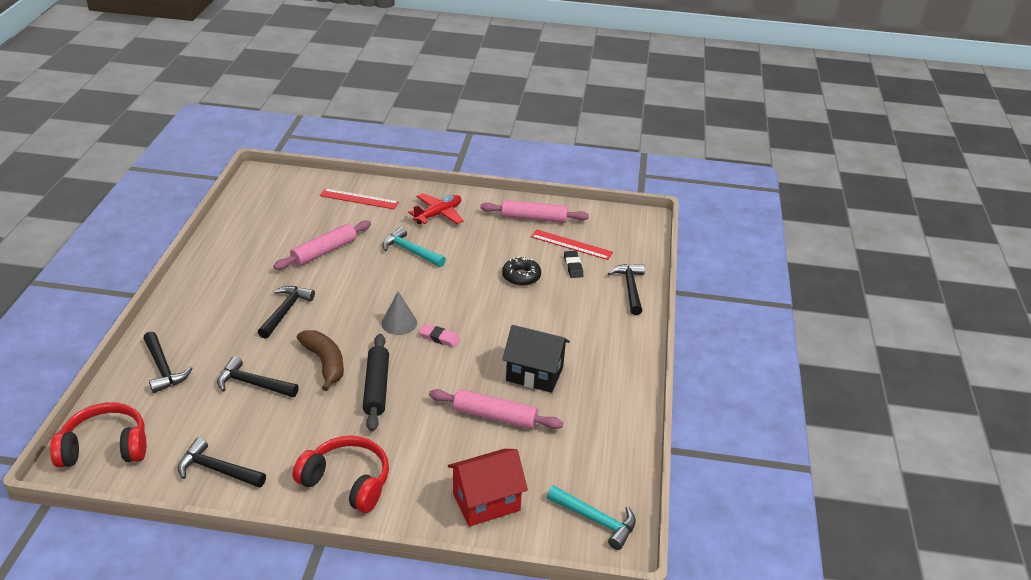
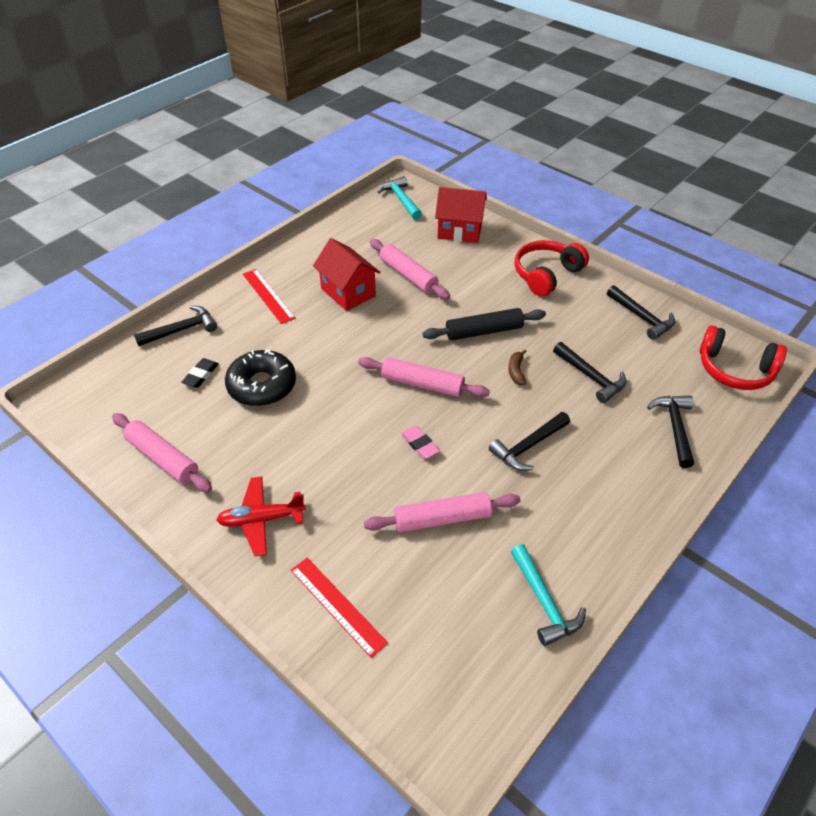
camera: 145 degrees left, 10 degrees up
(325, 363) = (516, 371): brown banana -> brown banana, size x0.54
(347, 482) = (546, 275): red headphones -> red headphones turned 75 degrees clockwise
(376, 388) = (484, 331): black rolling pin -> black rolling pin turned 45 degrees clockwise
(399, 323) = (422, 384): grey cone -> pink rolling pin
(411, 251) = (343, 472): turquoise hammer -> turquoise hammer (544, 602)
(439, 338) = (397, 353): pink eraser -> pink eraser (420, 444)
(521, 276) = (262, 385): black donut -> black donut, size x1.53
(534, 374) = (348, 292): black house -> red house
(571, 244) = (169, 402): red ruler -> red ruler (268, 296)
(630, 288) = (181, 330): black hammer -> black hammer turned 150 degrees counterclockwise

